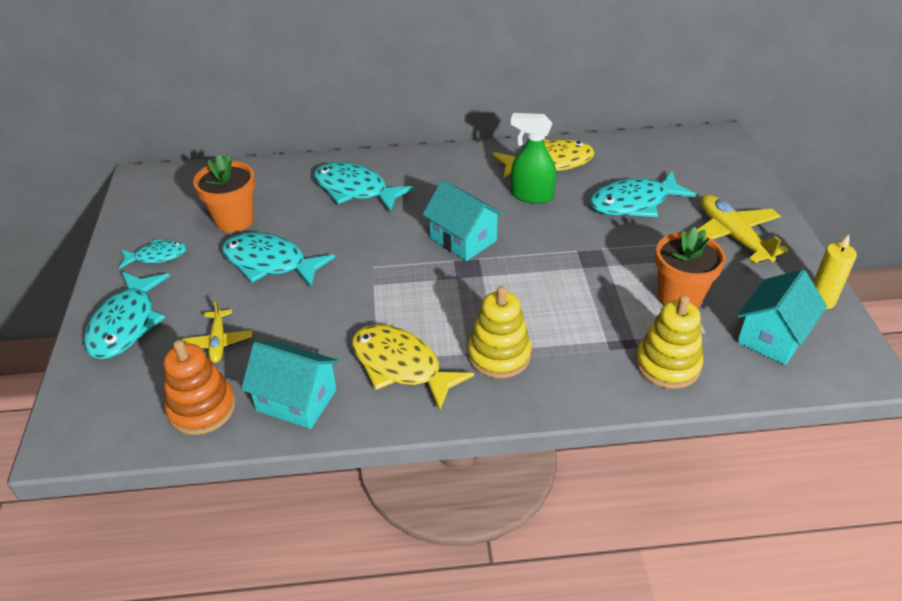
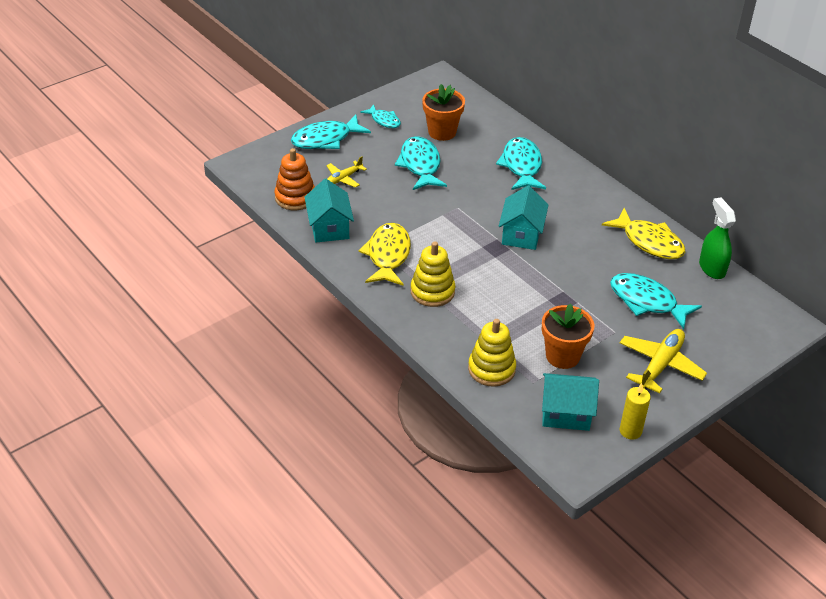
camera: 55 degrees right, 0 degrees up
(531, 195) = (601, 247): green spray bottle -> green spray bottle (712, 268)

